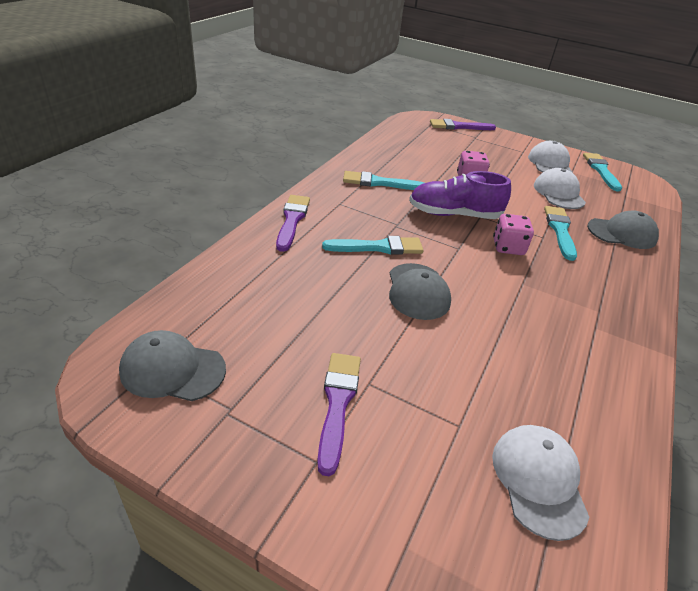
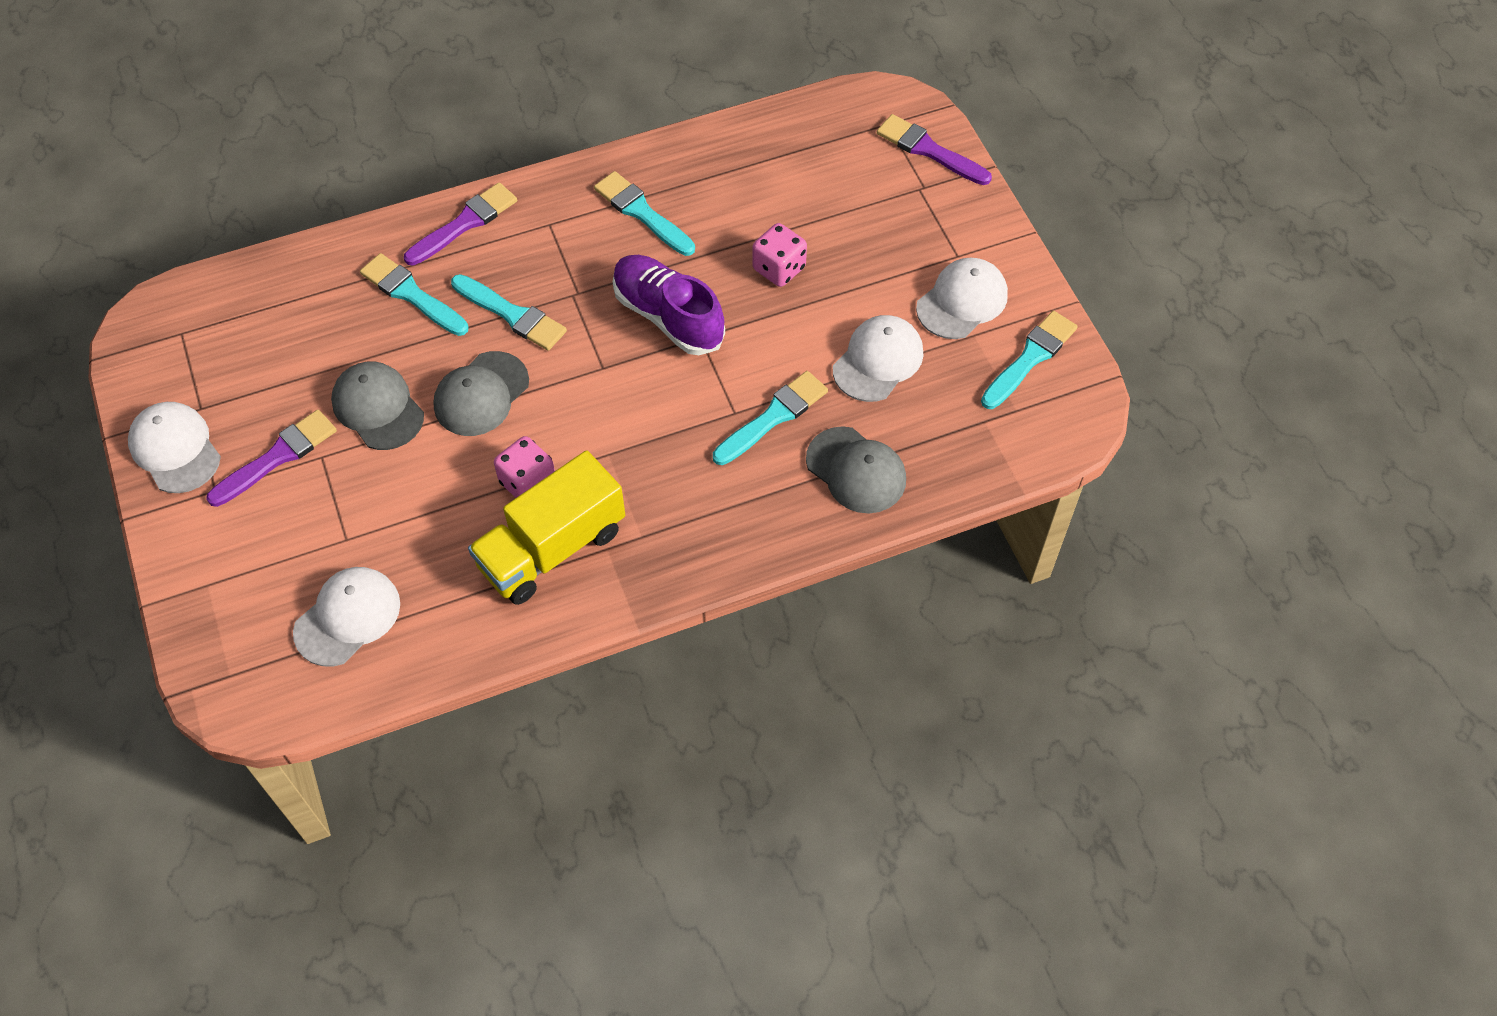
camera: 45 degrees right, 20 degrees up
(172, 370) = (192, 345): grey cap -> grey cap (378, 408)
(243, 453) = (175, 449): none -> white cap
(306, 264) = (412, 294): none -> turquoise brush
(508, 247) = (664, 401): pink dice -> pink dice (528, 482)
(573, 345) = (552, 548): none -> yellow truck

